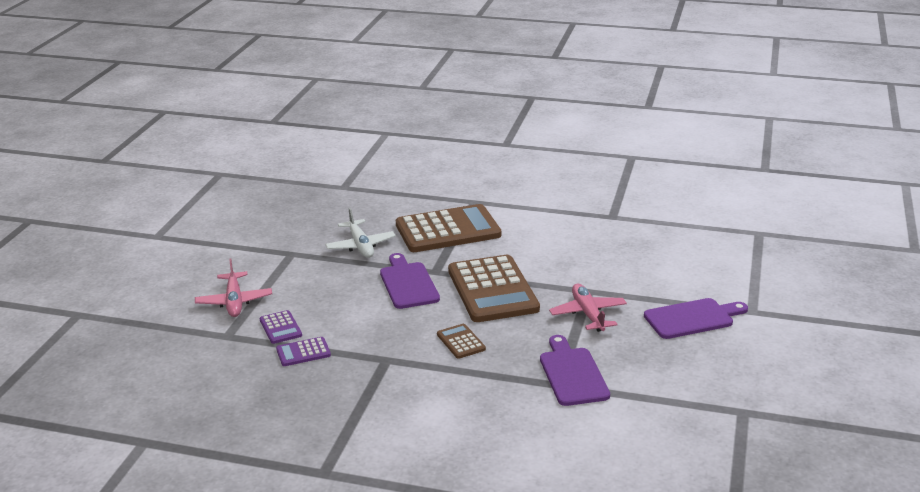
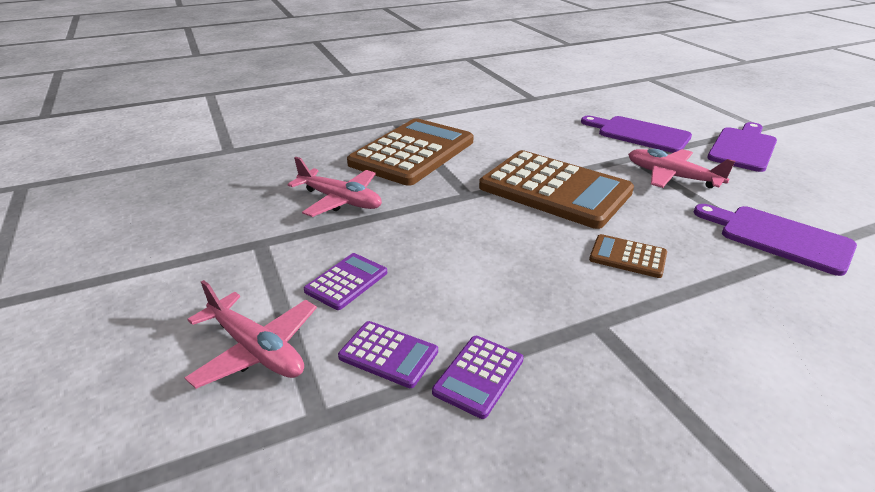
camera: 40 degrees left, 5 degrees up
(305, 290) = (346, 282): none -> purple calculator
(360, 246) = (340, 200): white plane -> pink plane
(408, 284) = (461, 219): purple cutting board -> purple cutting board (639, 134)

